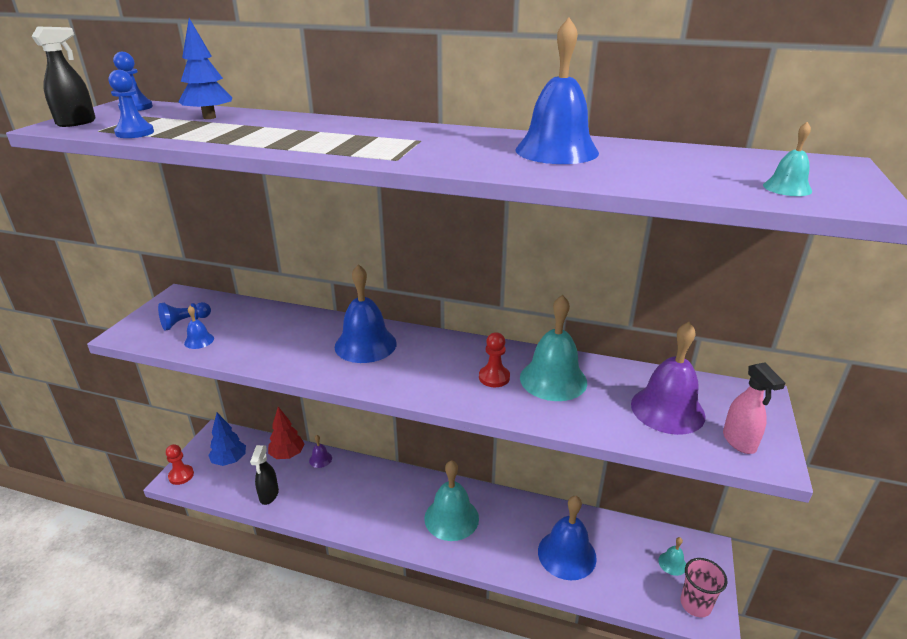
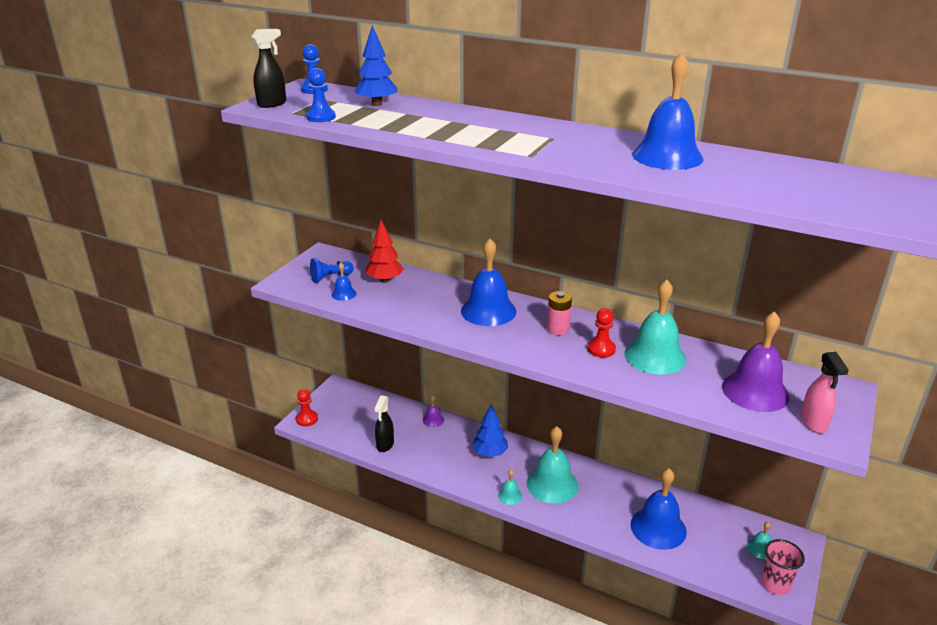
camera: 10 degrees right, 0 degrees up
(229, 460) = (350, 411): blue tree -> blue tree (490, 453)
(287, 455) = (402, 412): red tree -> red tree (384, 280)
(444, 358) = (558, 329): none -> pink battery
(787, 188) = (849, 204): turquoise bell -> turquoise bell (510, 495)

